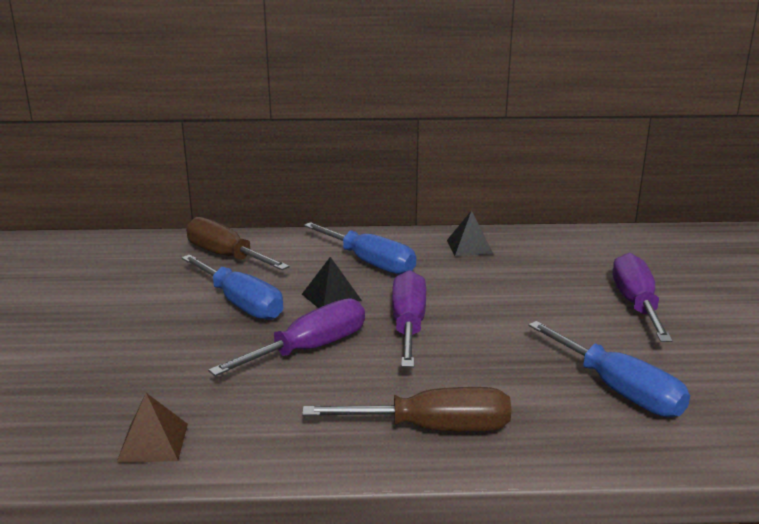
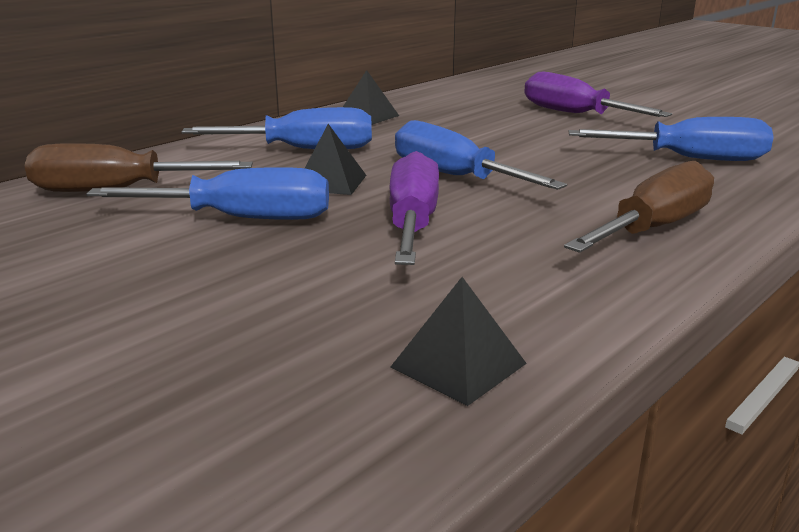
camera: 45 degrees left, 0 degrees up
(153, 442) = (458, 365): brown pyramid -> black pyramid
(408, 325) = (454, 176): purple screwdriver -> blue screwdriver

